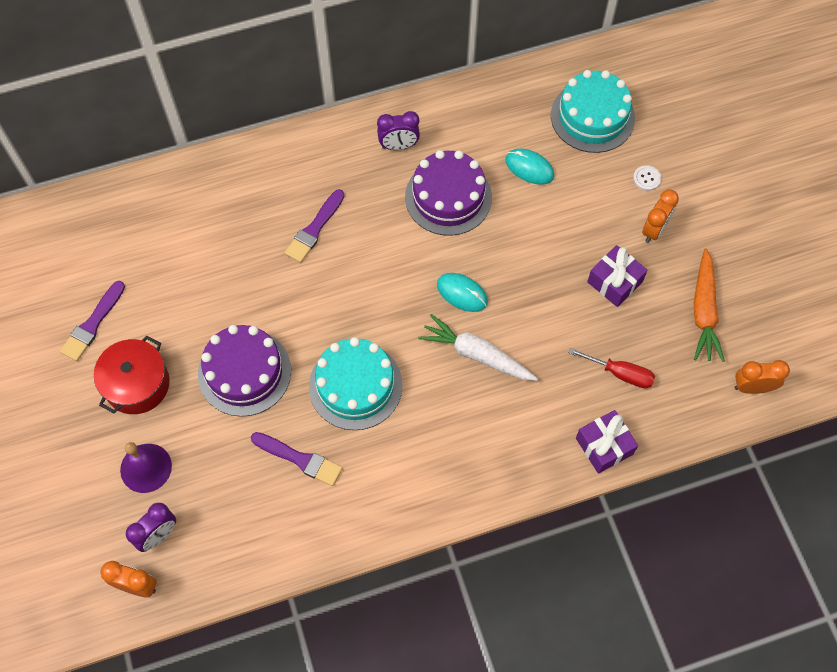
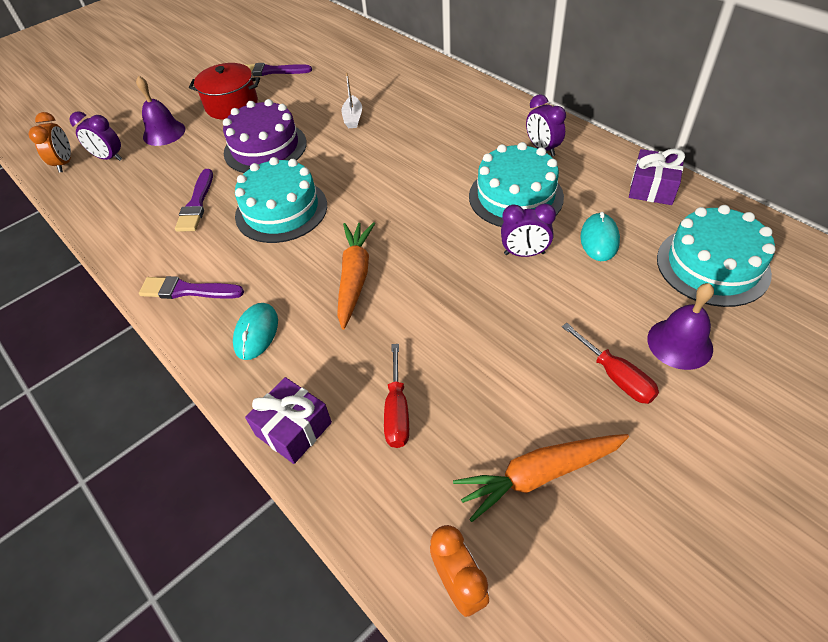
camera: 70 degrees right, 15 degrees down
(246, 275) = (353, 118): none -> white boat
(314, 229) = (420, 134): purple brush -> purple brush (187, 290)
(448, 197) = (515, 196): purple cake -> turquoise cake
(462, 293) = (417, 243): turquoise mouse -> turquoise mouse (256, 333)
(476, 354) = (355, 277): white carrot -> orange carrot
(516, 224) = (524, 253): none -> purple clock
(614, 282) = (515, 362): purple gift -> purple gift (652, 188)
(646, 179) = (679, 343): white button -> purple bell
(654, 230) = (616, 376): orange clock -> red screwdriver

